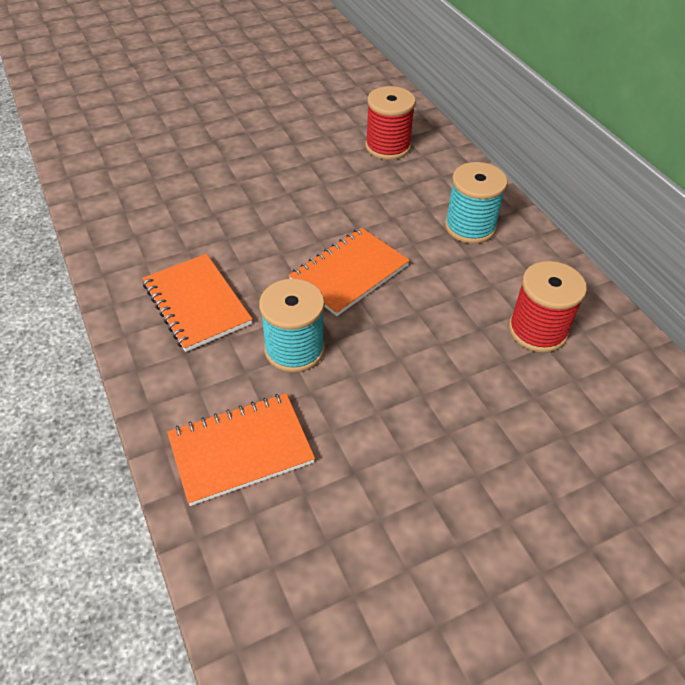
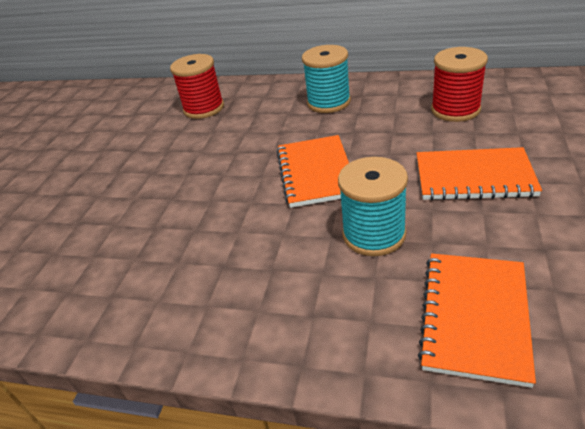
camera: 45 degrees left, 10 degrees down
(197, 304) = (256, 281): orange notebook -> orange notebook (473, 177)

